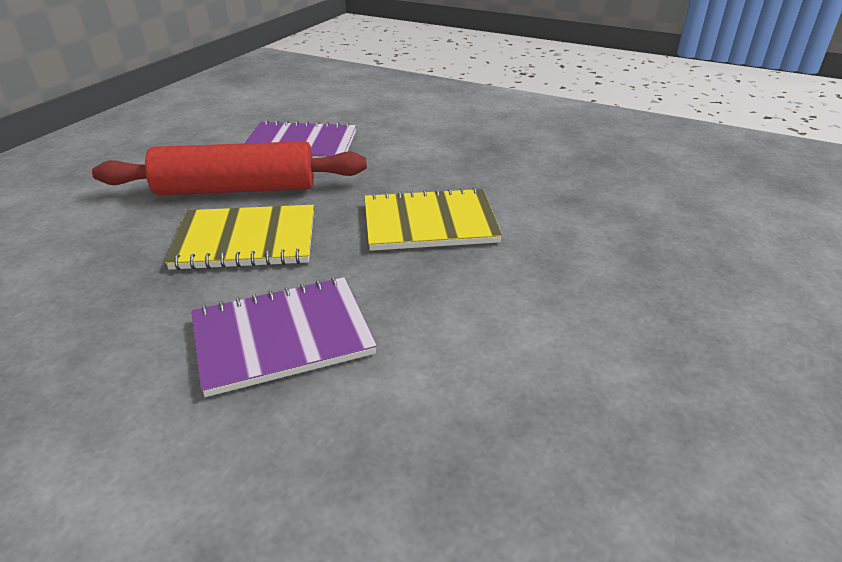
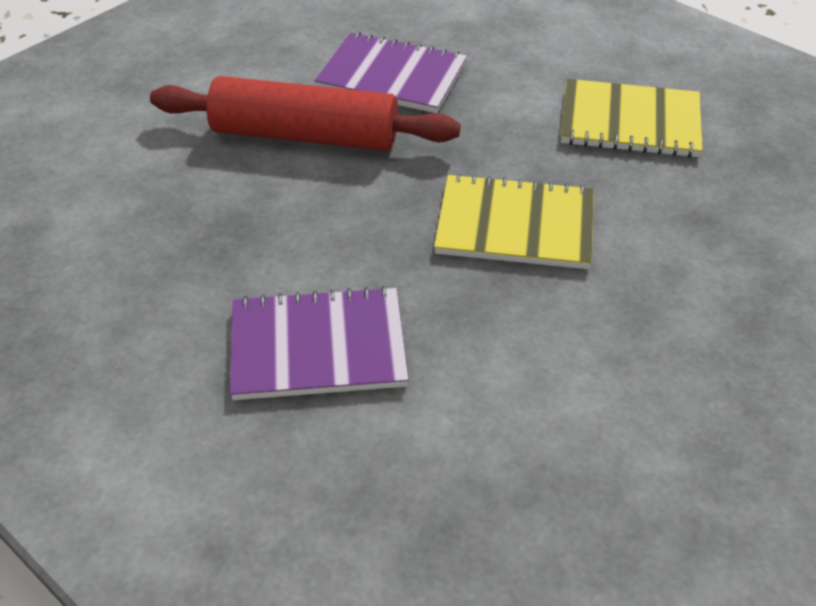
camera: 15 degrees right, 10 degrees up
(246, 240) = (303, 213): yellow notebook -> yellow notebook (630, 122)

